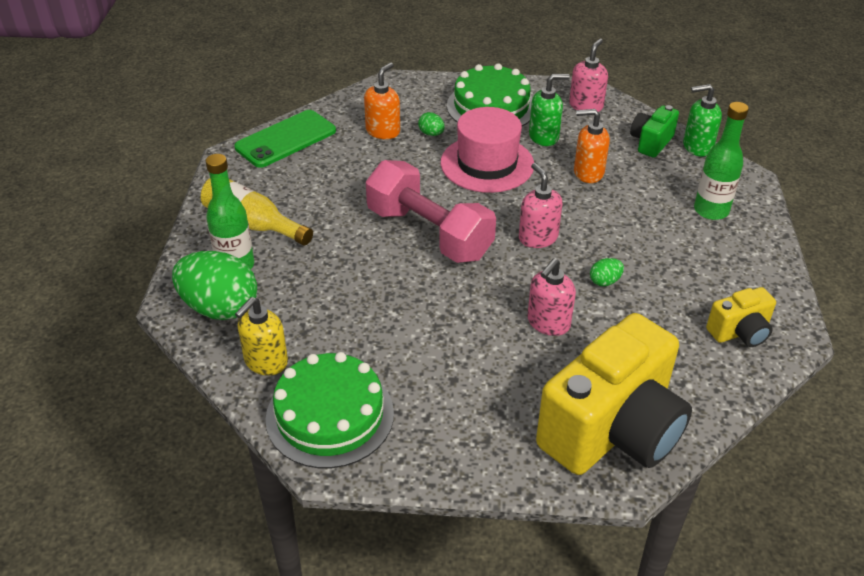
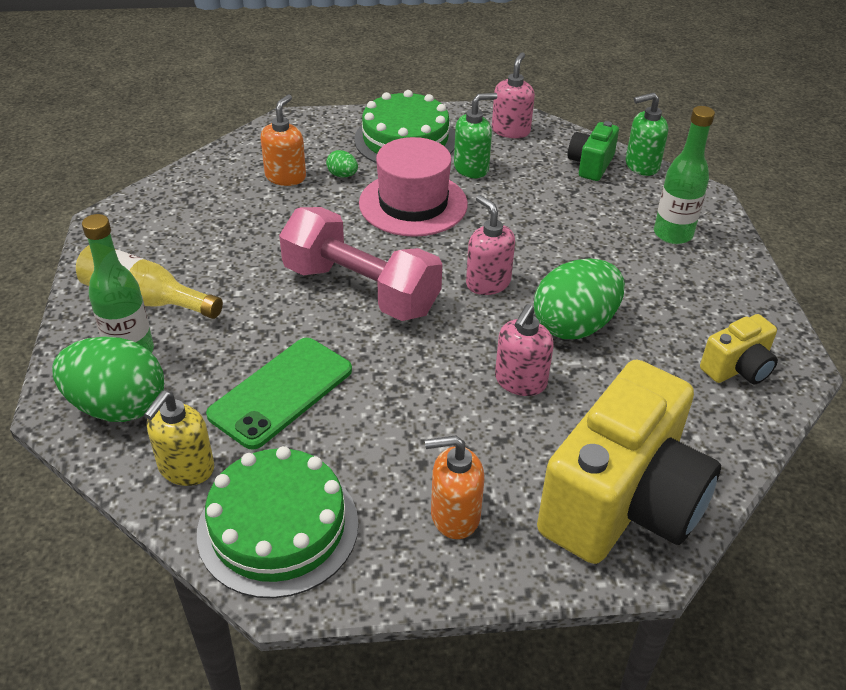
camera: 10 degrees left, 0 degrees up
(286, 139) = (171, 195): green phone -> green phone (281, 392)
(588, 173) = (529, 204): orange soap dispenser -> orange soap dispenser (454, 515)
(605, 281) = (574, 325): green egg -> green egg, size x2.35

